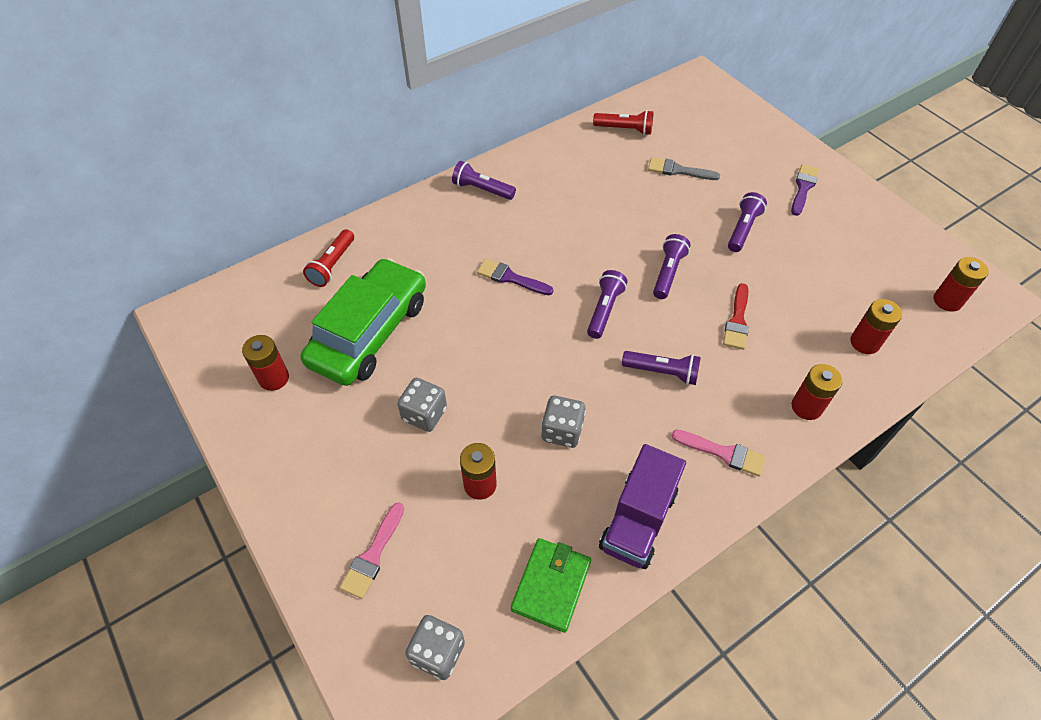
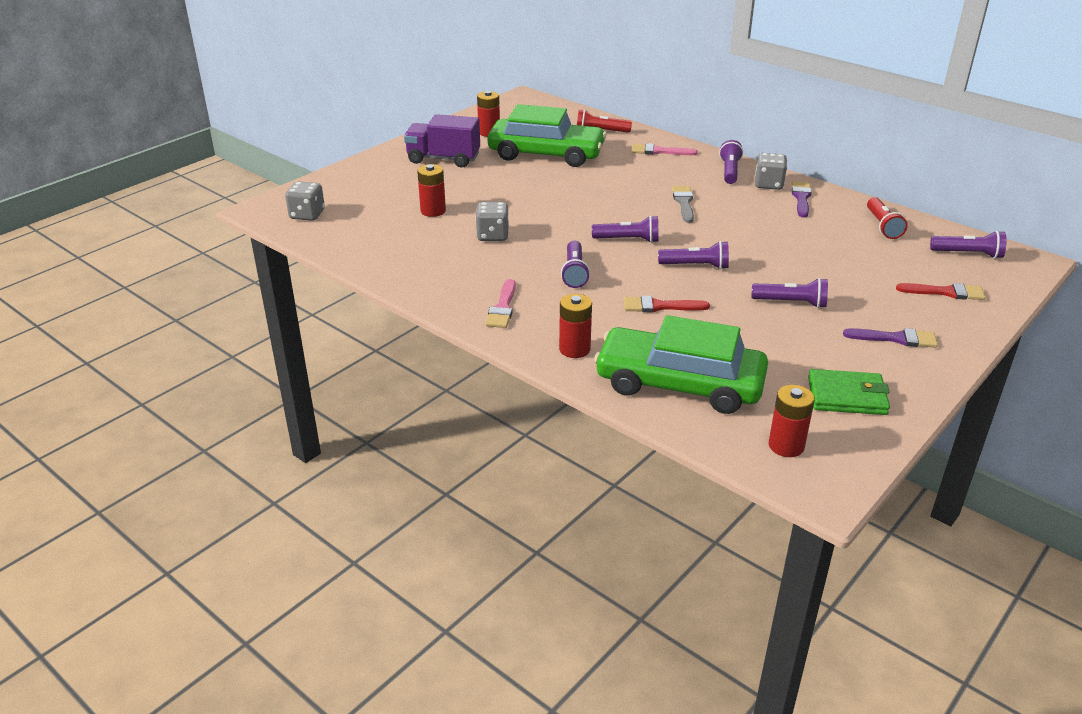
camera: 75 degrees right, 20 degrees down
(373, 555) = (368, 185): pink brush -> pink brush (659, 151)
(424, 414) = (483, 184): grey dice -> grey dice (768, 184)
(510, 278) = (636, 196): purple brush -> purple brush (801, 198)
(551, 586) = (361, 246): green wallet -> green wallet (847, 396)
(638, 520) = (424, 274): purple truck -> purple truck (443, 159)
(678, 170) = (848, 260): grey brush -> grey brush (684, 203)
(683, 101) = (968, 254): none -> purple flashlight
(739, 136) = (945, 292): none -> red brush
(864, 342) = (679, 384): red battery -> green car

